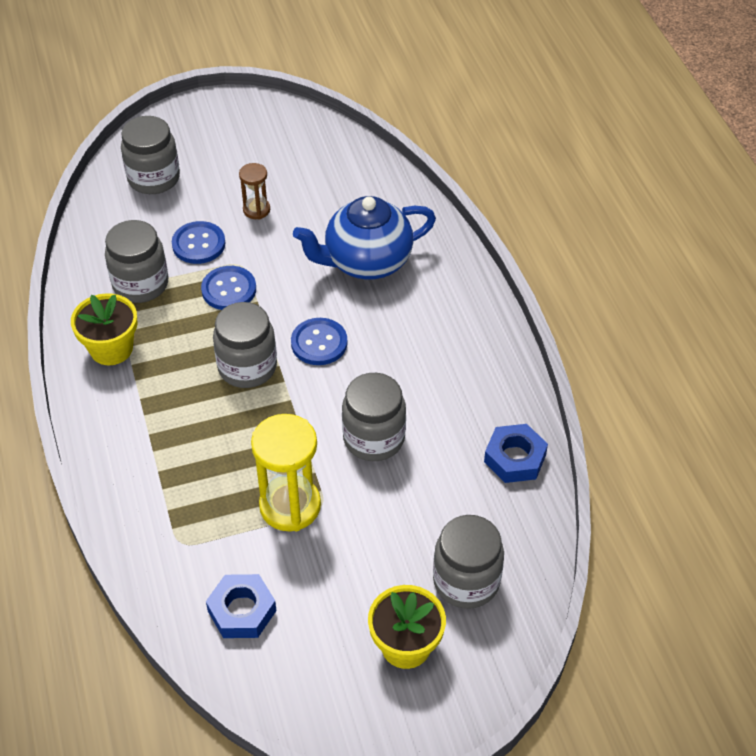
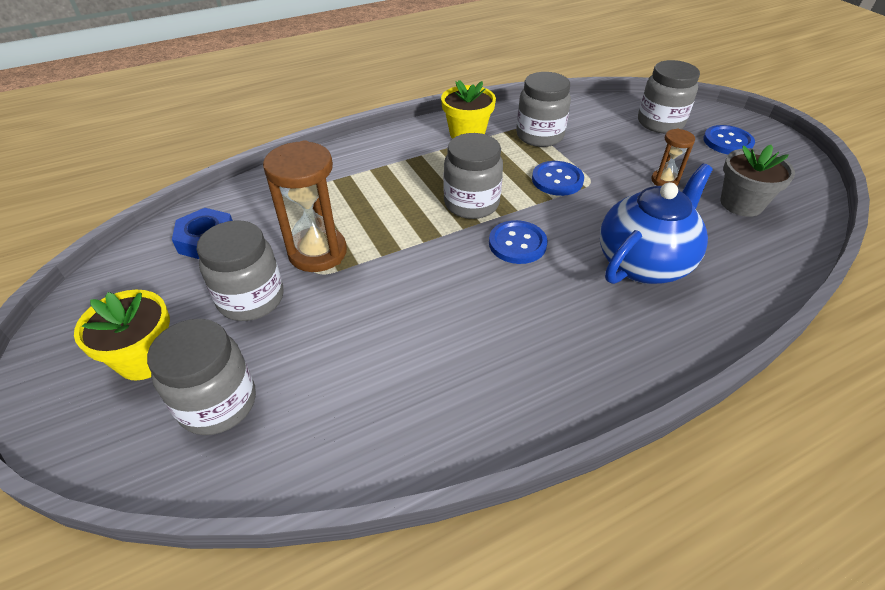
camera: 80 degrees right, 5 degrees down
(198, 244) = (601, 156): blue button -> blue button (727, 142)
(290, 506) = (317, 252): yellow hourglass -> brown hourglass
(307, 171) = (741, 204): none -> grey flower pot
(366, 262) = (644, 262): blue teapot -> blue teapot turned 75 degrees clockwise
(374, 438) = (405, 300): grey jar -> grey jar (251, 299)
(515, 458) = (398, 436): blue nut -> none

